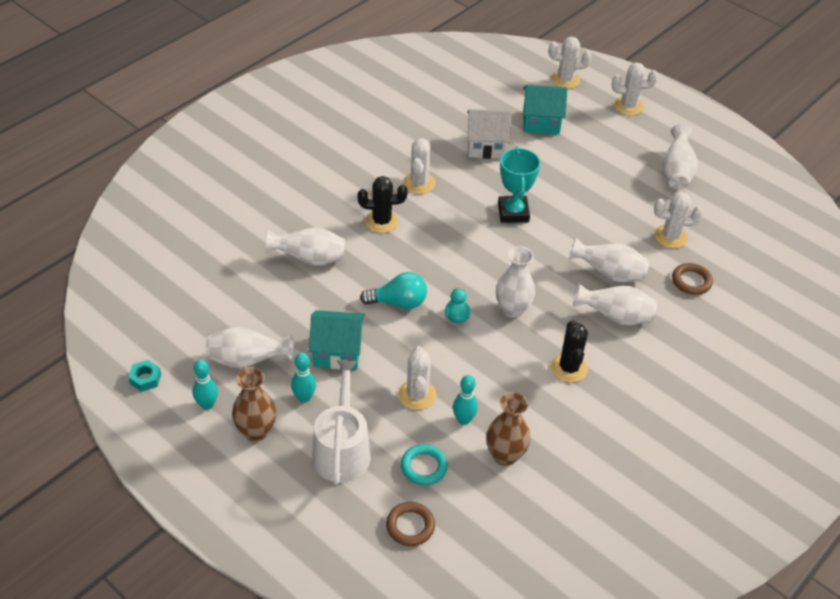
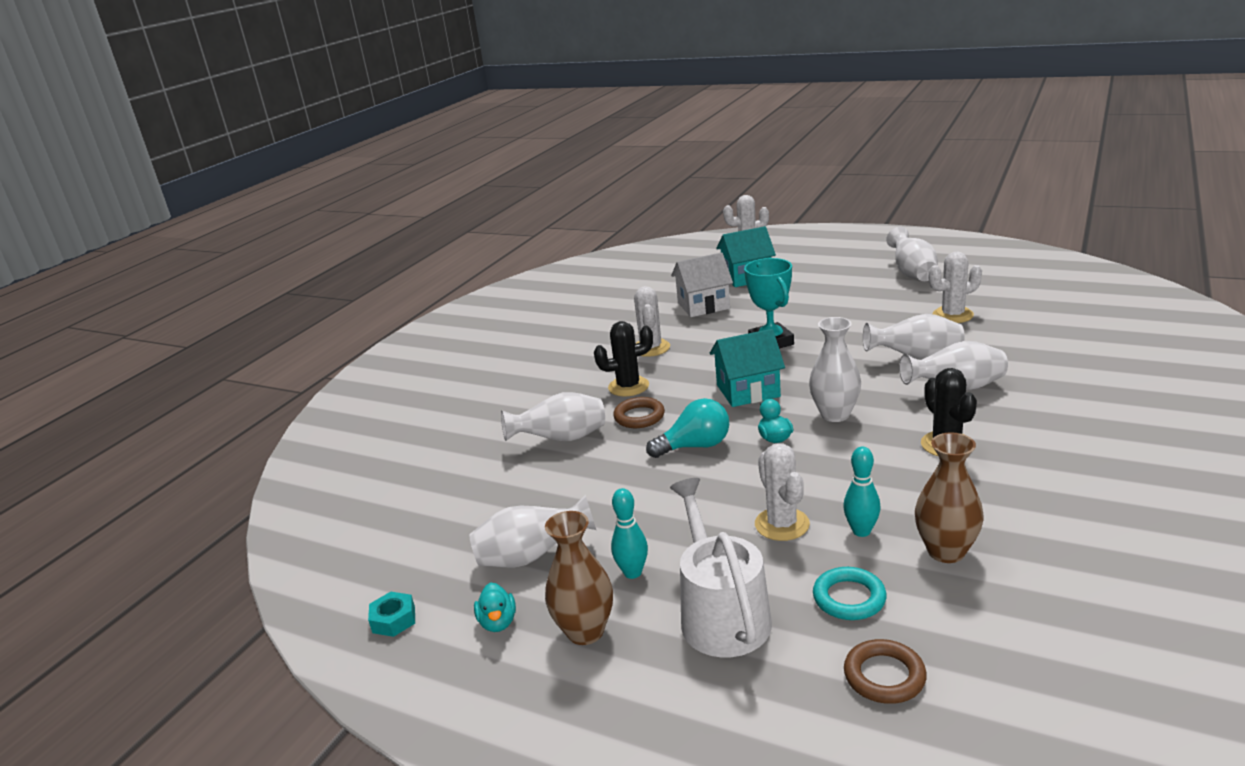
camera: 10 degrees left, 20 degrees down
(207, 405) = (498, 622): turquoise bowling pin -> turquoise duck
(337, 352) = (648, 513): turquoise house -> turquoise house (748, 391)
(628, 106) = (824, 247): white cactus -> none
(691, 281) = (1008, 340): brown ring -> brown ring (639, 416)

